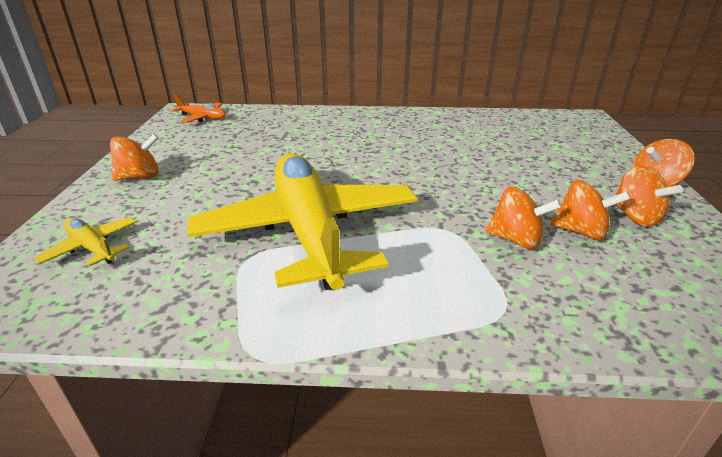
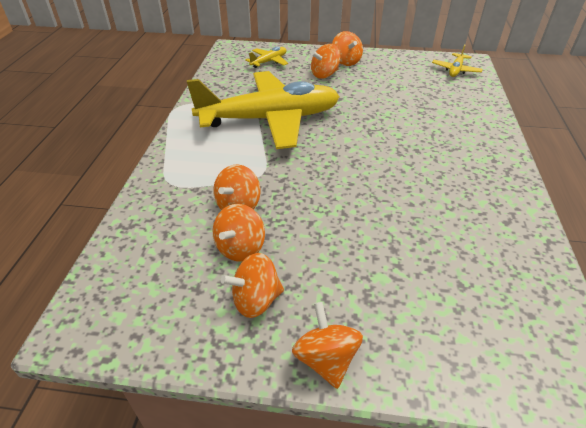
camera: 95 degrees right, 10 degrees up
(176, 192) = (324, 74): none -> orange spinning top
(202, 117) = (455, 70): orange plane -> yellow plane

